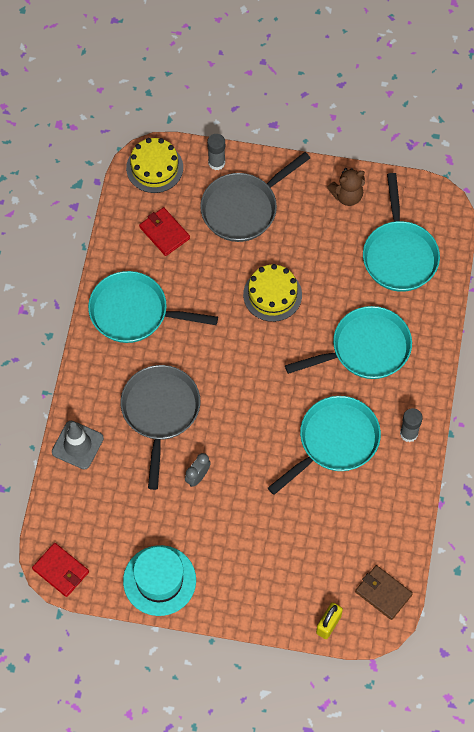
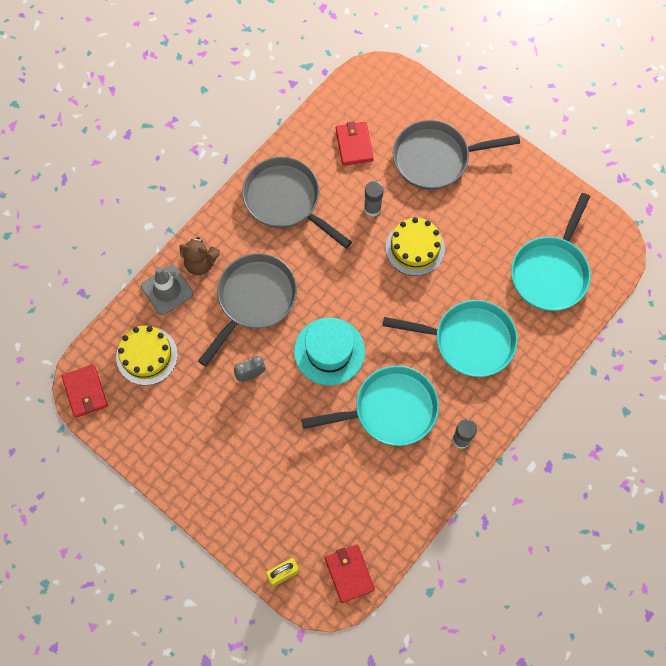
camera: 30 degrees right, 5 degrees up
(134, 312) = (285, 200): turquoise pan -> grey pan
(154, 167) = (380, 84): yellow cake -> yellow cake (147, 355)
(159, 580) = (161, 448): turquoise hat -> turquoise hat (329, 351)
(216, 162) = (436, 107): grey glue stick -> grey glue stick (372, 208)
(347, 196) = (535, 194): brown teddy bear -> brown teddy bear (200, 263)
(383, 593) = (349, 573): brown wallet -> red wallet

